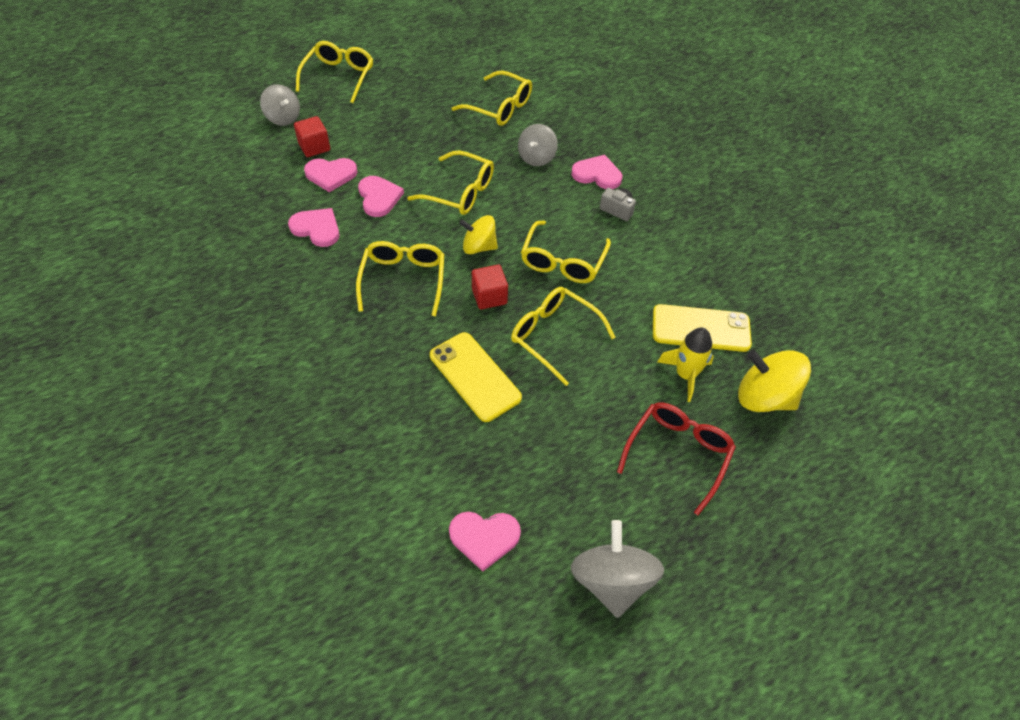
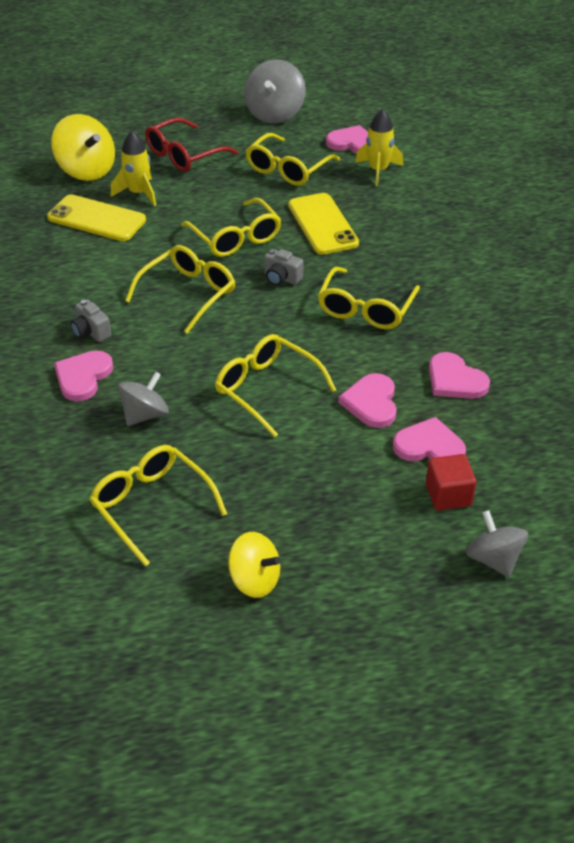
camera: 160 degrees left, 10 degrees down
(339, 77) = (392, 630): yellow glasses -> yellow glasses (287, 169)
(437, 486) = (378, 171): none -> yellow rocket
(479, 247) = (271, 324): yellow spinning top -> yellow spinning top (255, 580)
(489, 296) = (281, 278): red cube -> grey camera
(597, 174) = (83, 377): pink heart -> pink heart turned 75 degrees clockwise

